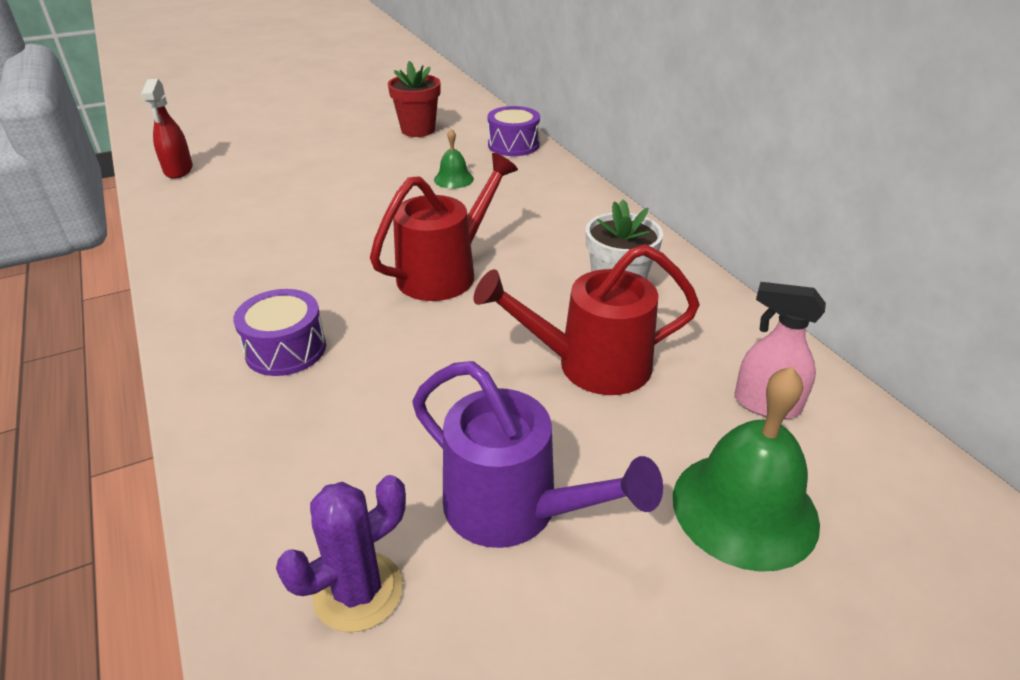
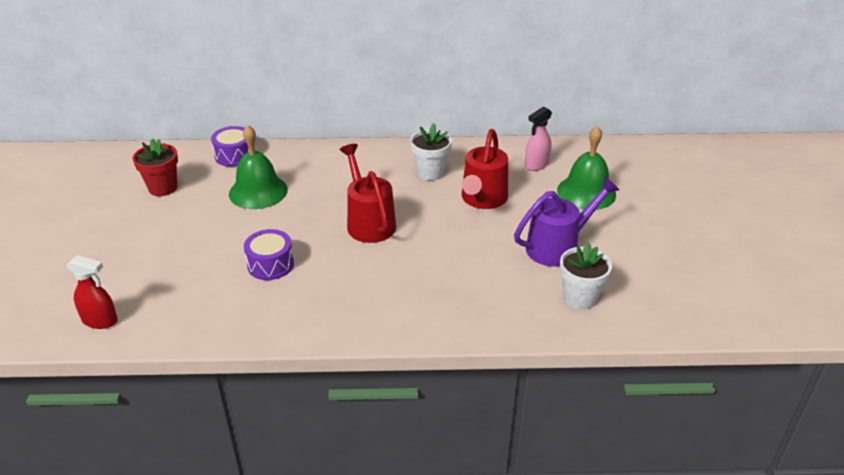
camera: 65 degrees left, 0 degrees up
(285, 349) = (401, 295): purple drum -> purple drum (270, 264)
(358, 591) = (580, 298): purple cactus -> white flower pot
(453, 179) = (258, 191): green bell -> green bell, size x1.99

